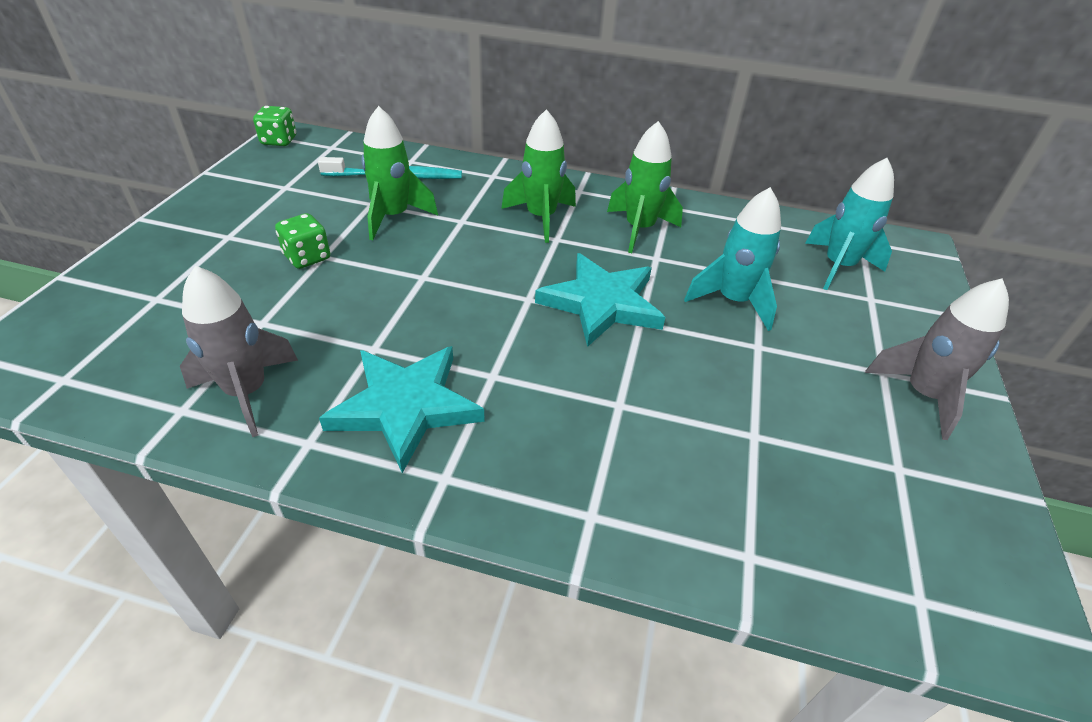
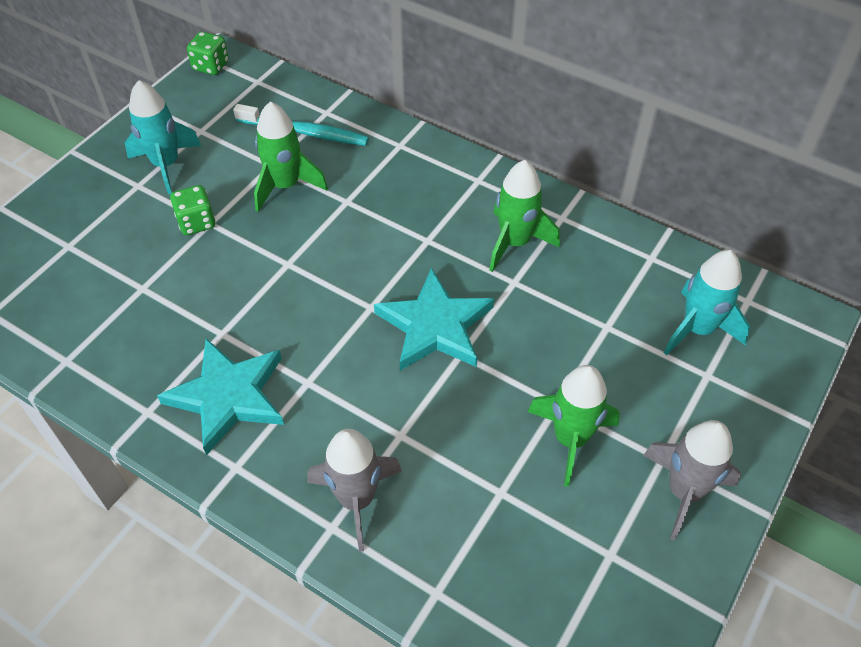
camera: 20 degrees right, 10 degrees up
(247, 392) = (115, 355): grey rocket -> grey rocket (356, 499)
(541, 218) = (423, 211): green rocket -> green rocket (570, 439)
(733, 301) = (562, 349): turquoise rocket -> turquoise rocket (166, 165)

